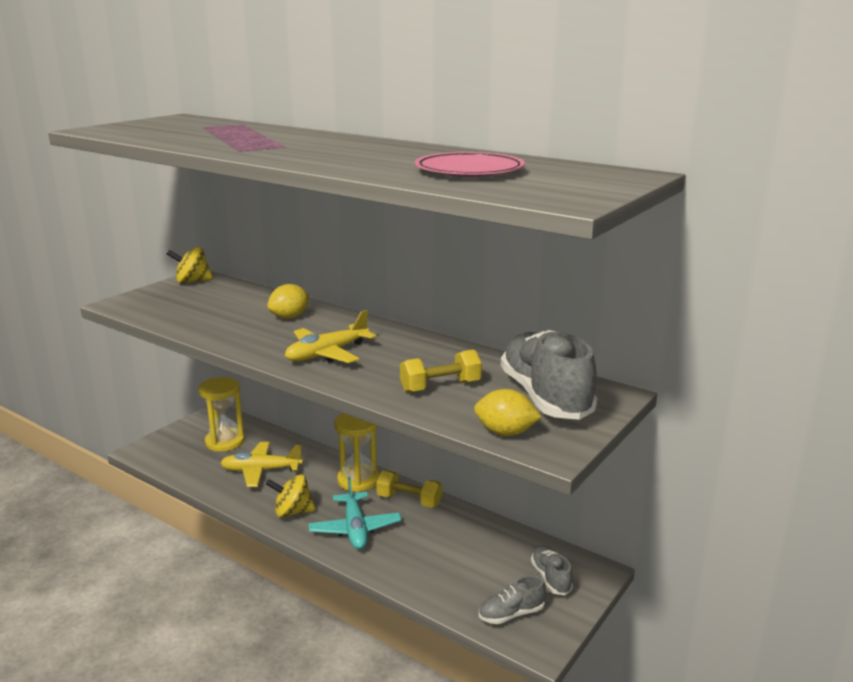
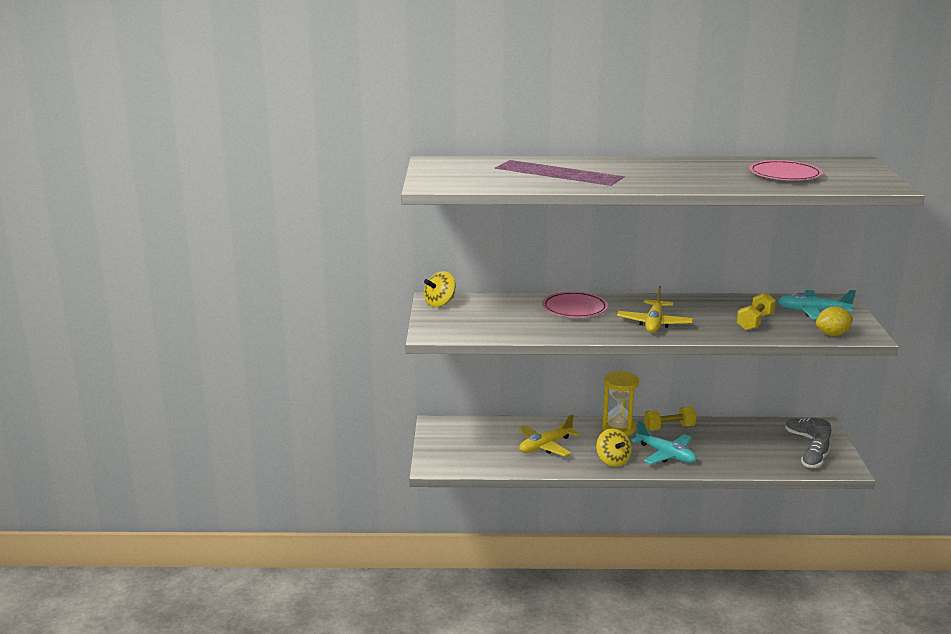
camera: 35 degrees left, 0 degrees up
(225, 442) = (483, 438): yellow hourglass -> none
(289, 317) = (574, 308): yellow lemon -> pink plate
(292, 512) = (612, 461): yellow spinning top -> yellow spinning top turned 75 degrees counterclockwise
(545, 397) = (813, 311): grey shoe -> turquoise plane

